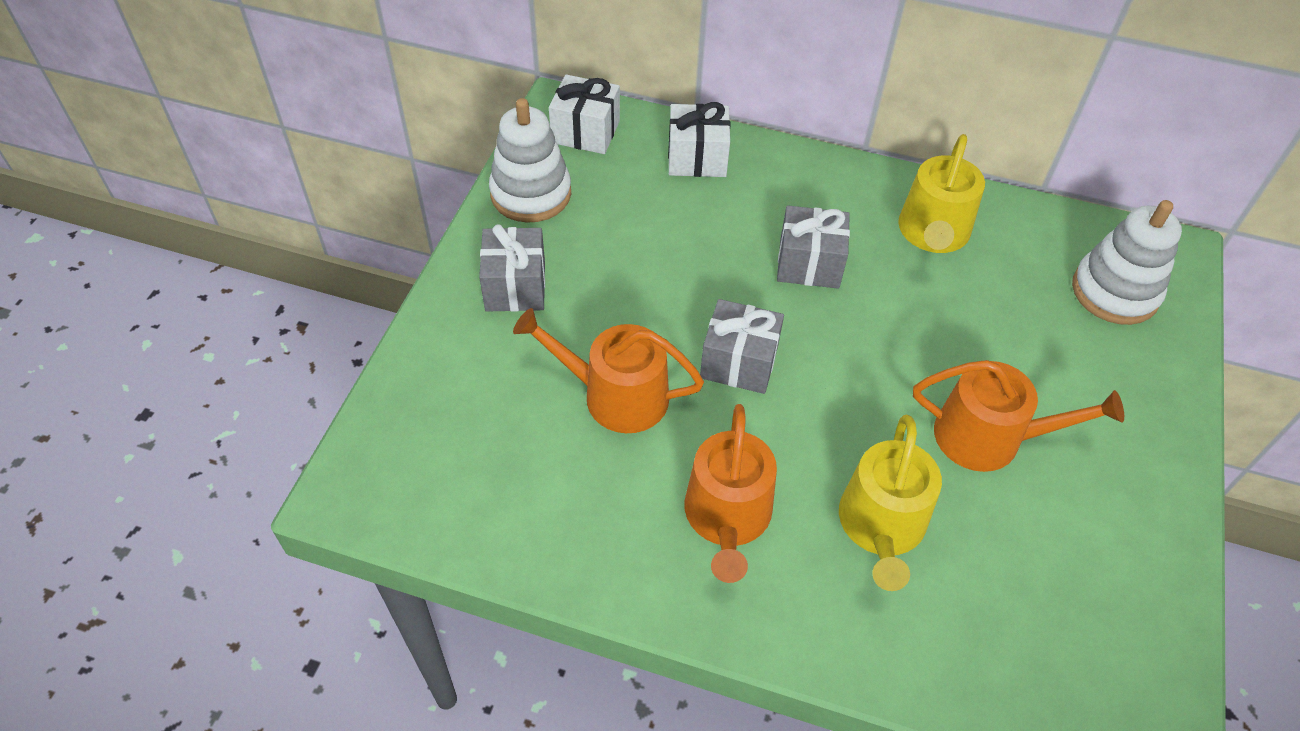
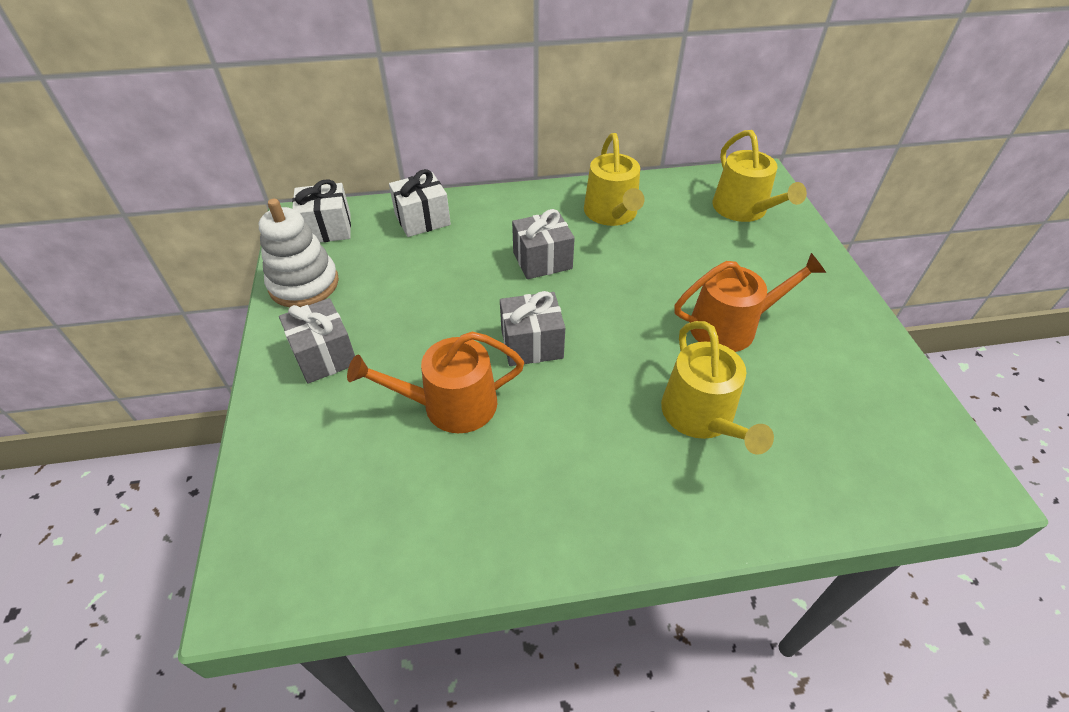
camera: 25 degrees left, 5 degrees down
(727, 518) = (589, 460): orange watering can -> none
(1114, 292) = (744, 210): white stacking toy -> yellow watering can

